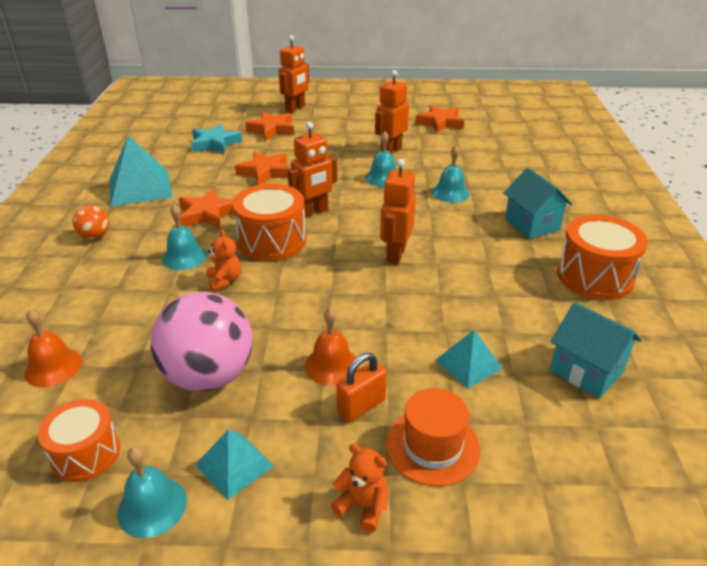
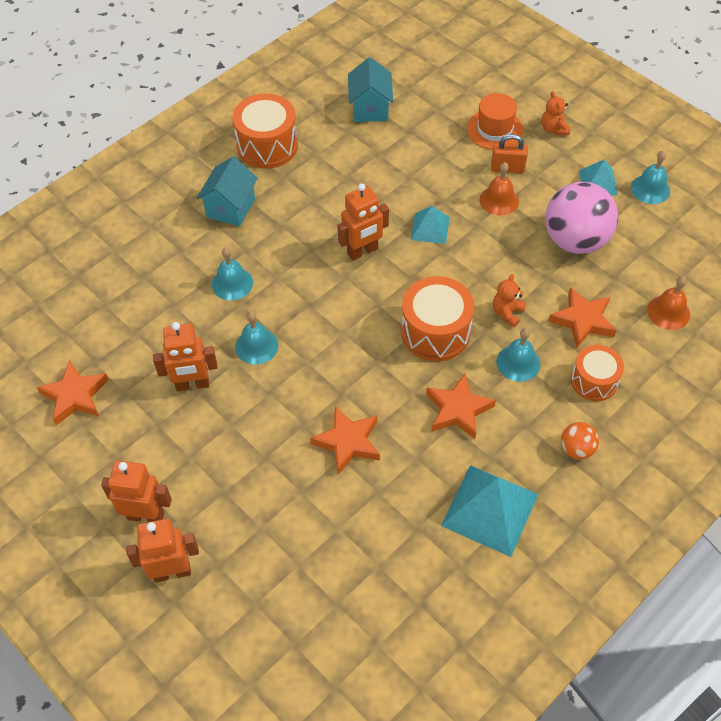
camera: 135 degrees left, 20 degrees up
(86, 454) = (671, 237): orange drum -> orange drum (594, 381)
(215, 143) = (345, 552): turquoise star -> none
(272, 129) = (254, 534): orange star -> orange star (582, 320)
(313, 212) = (368, 344): orange robot -> orange robot (146, 515)
(468, 364) = (424, 151): turquoise pyramid -> turquoise pyramid (430, 228)

